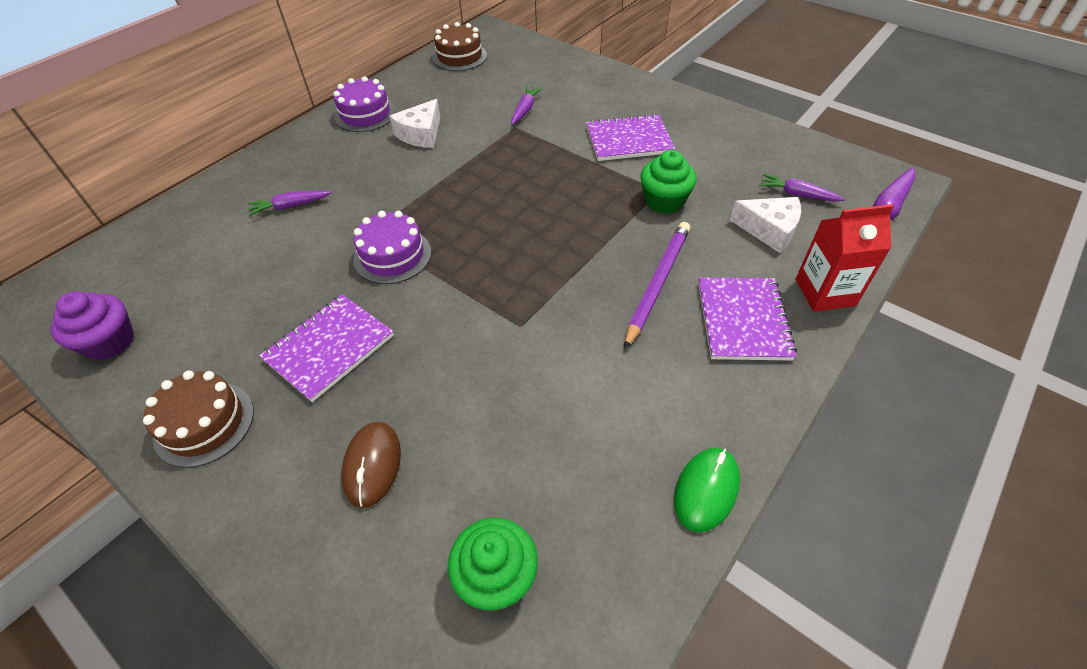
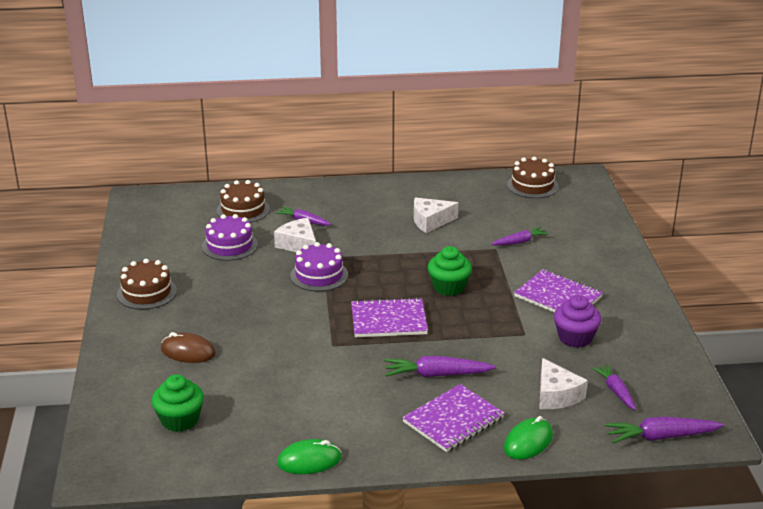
camera: 45 degrees right, 20 degrees down
(110, 342) = (150, 236): purple cupcake -> purple cupcake (575, 338)
(198, 234) = (243, 210): none -> brown cake
(321, 235) = (298, 245): none -> white cheese
(329, 348) = (233, 297): purple notebook -> purple notebook (388, 320)
(365, 114) = (415, 192): purple cake -> purple cake (229, 245)
(372, 465) = (188, 352): brown mouse -> brown mouse turned 60 degrees clockwise
(657, 283) = (436, 375): purple pencil -> purple carrot
(664, 201) = (517, 341): green cupcake -> green cupcake (449, 287)
(825, 292) = (528, 442): red carton -> green mouse

